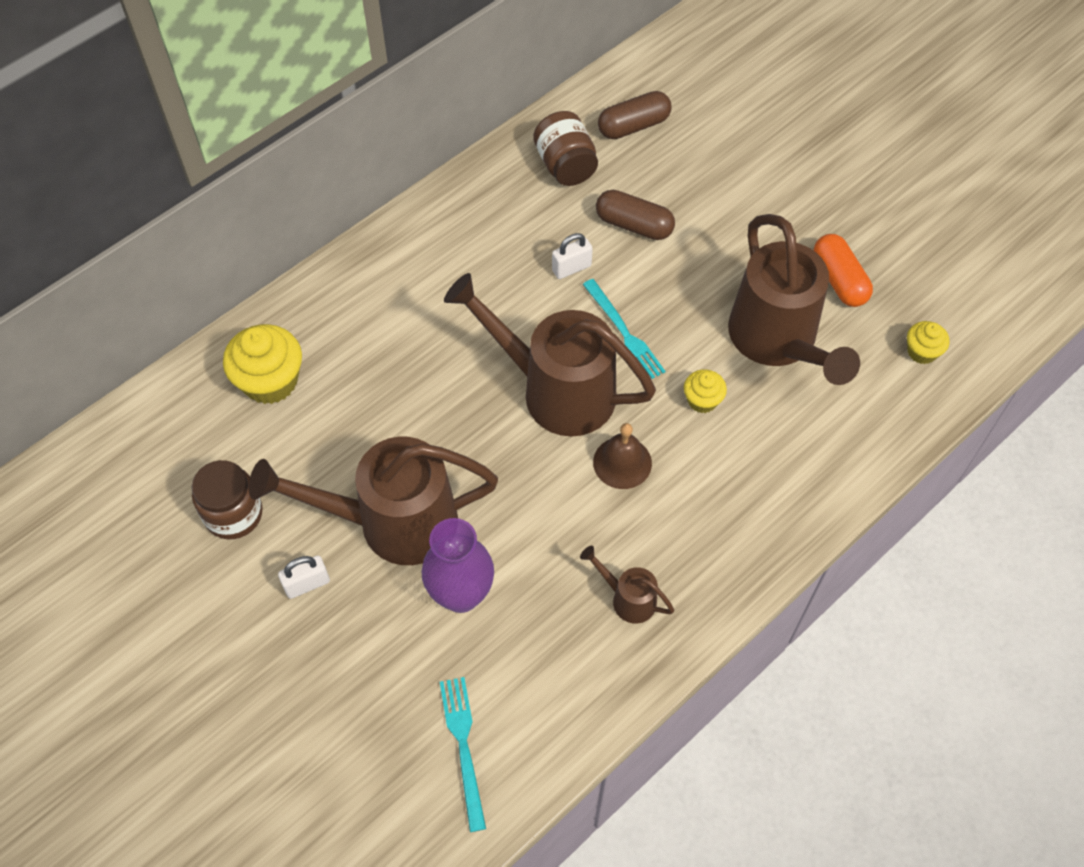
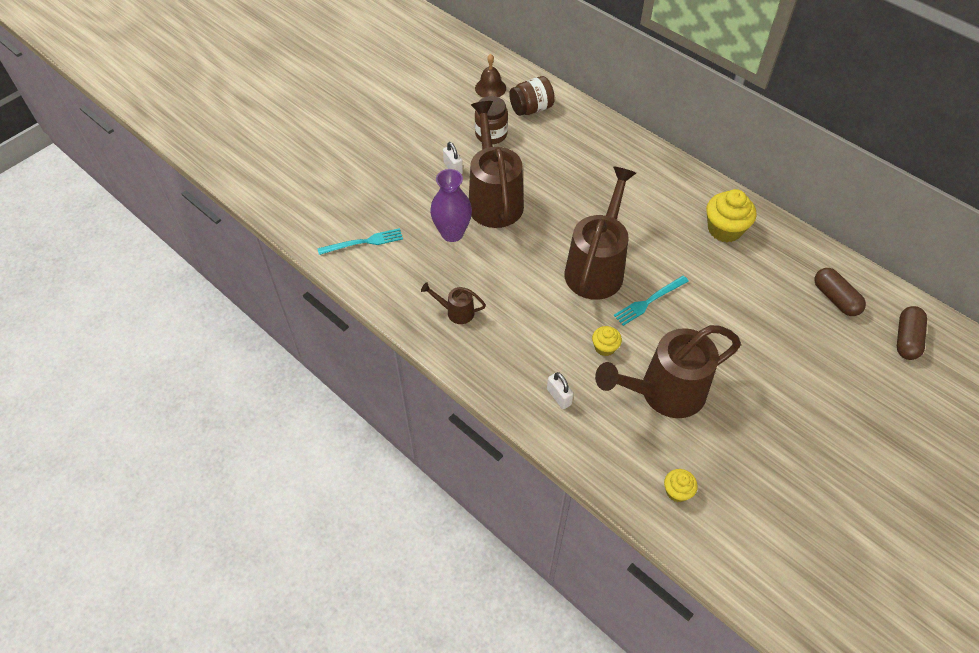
camera: 85 degrees right, 5 degrees down
(270, 381) = (576, 137): yellow cupcake -> yellow cupcake (724, 229)
(565, 165) = (783, 261): brown jar -> brown jar (531, 109)
(571, 268) = (695, 269): white padlock -> white padlock (559, 397)
(622, 462) = (549, 305): brown bell -> brown bell (490, 88)
(628, 598) = (456, 312): brown watering can -> brown watering can turned 105 degrees counterclockwise
(634, 225) = (742, 303): brown capsule -> brown capsule (906, 339)
(839, 280) = (730, 434): orange capsule -> none

